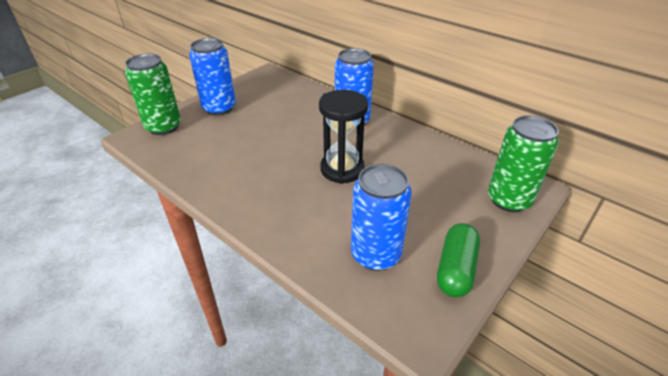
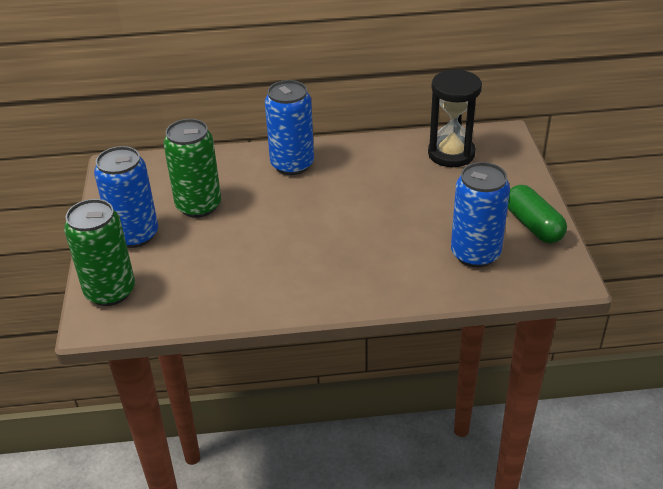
camera: 45 degrees left, 0 degrees up
(342, 169) = (354, 212): black hourglass -> black hourglass (451, 154)
(508, 200) = (501, 155): green can -> green can (198, 206)

